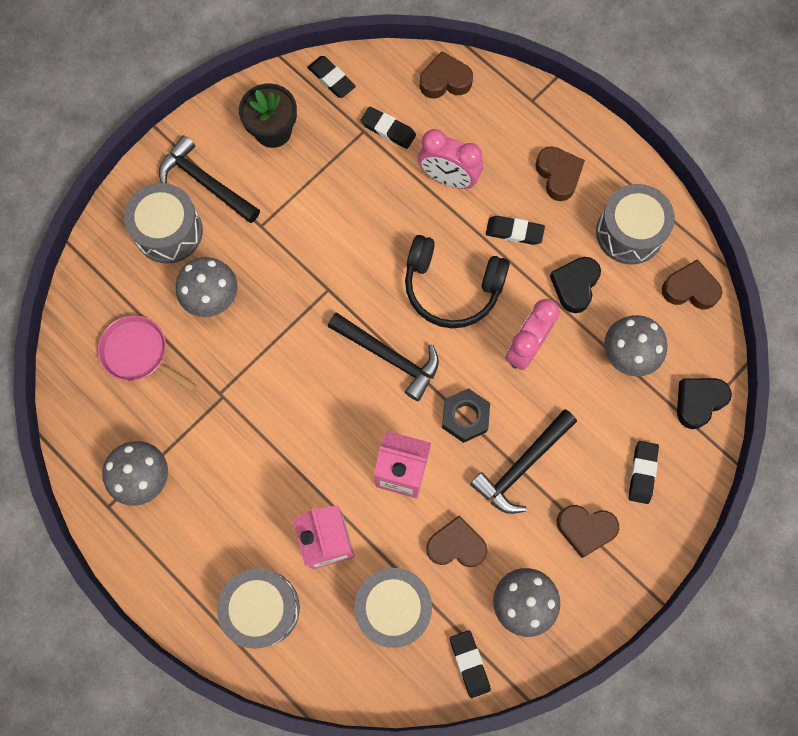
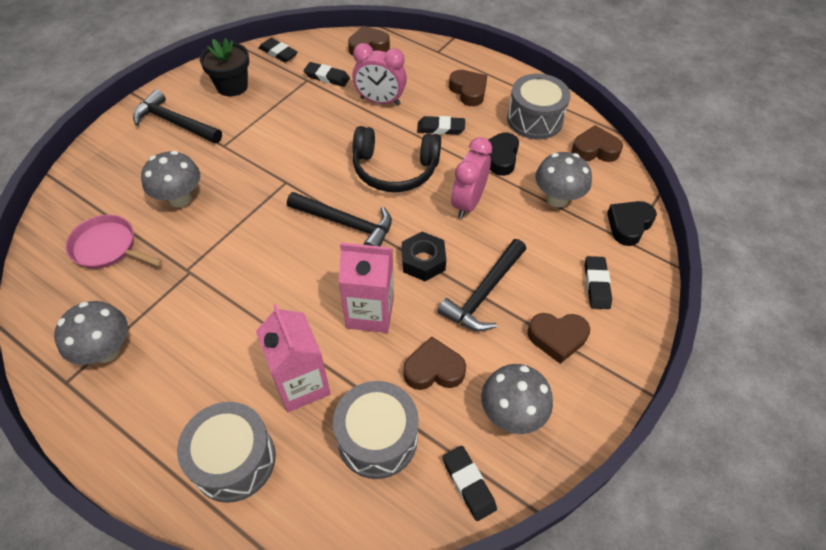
camera: 10 degrees left, 20 degrees down
(169, 231) = (141, 157): grey drum -> none

